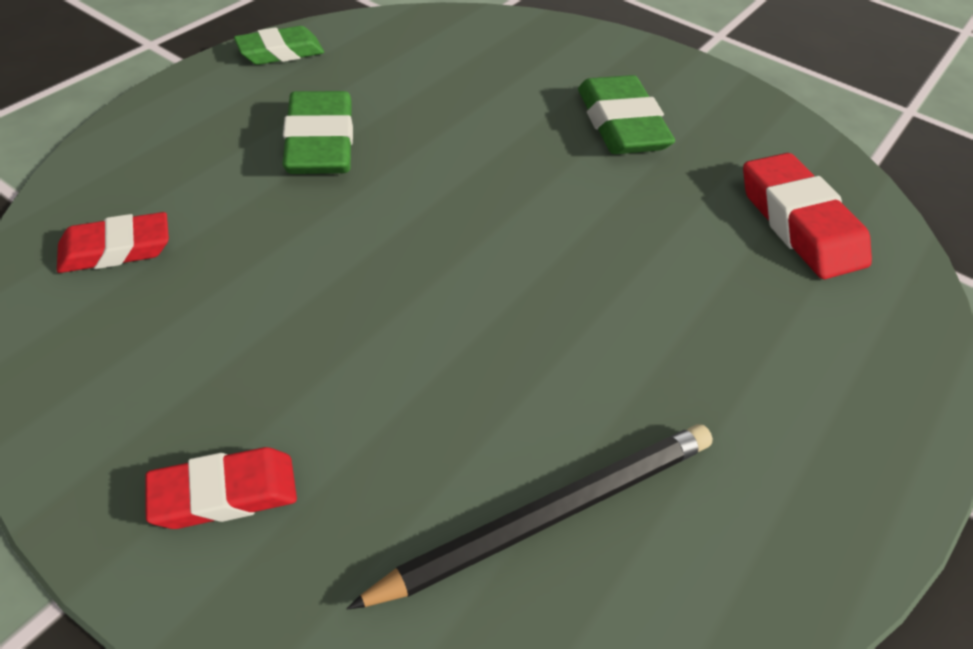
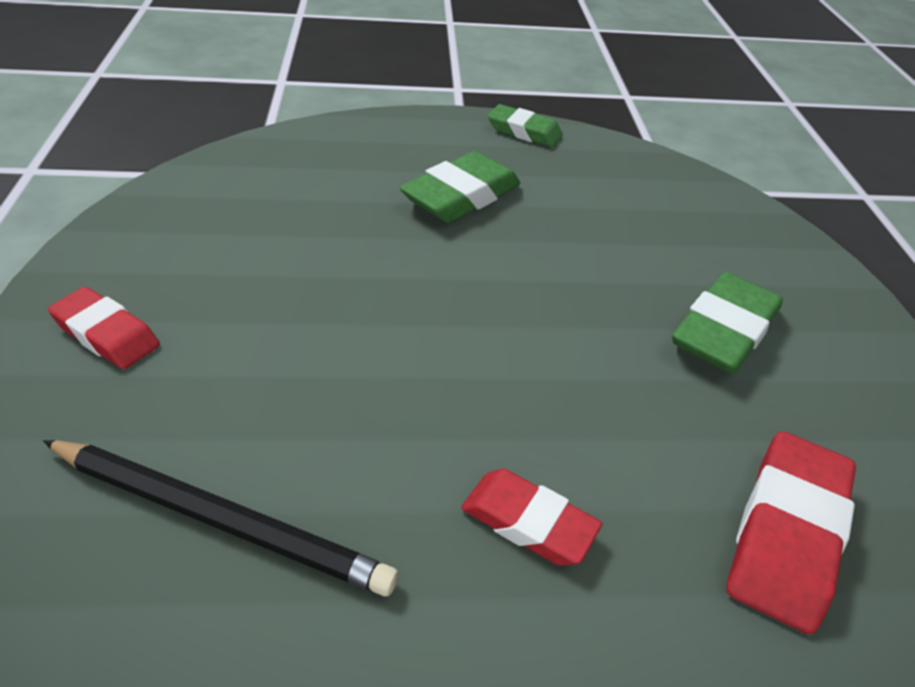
camera: 50 degrees right, 5 degrees down
(116, 249) = (262, 179): red eraser -> red eraser (528, 522)

